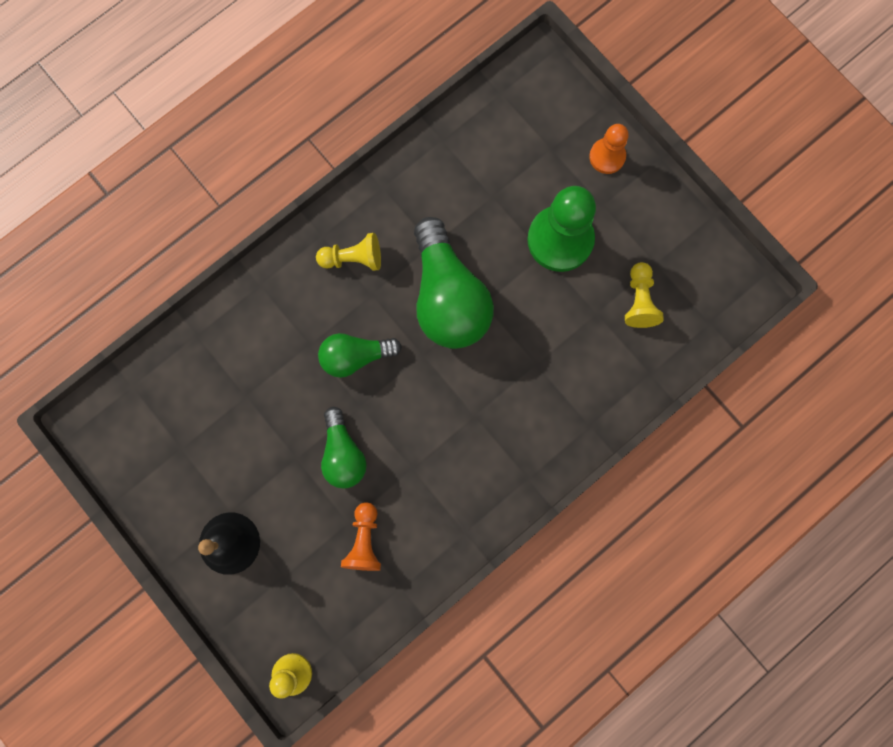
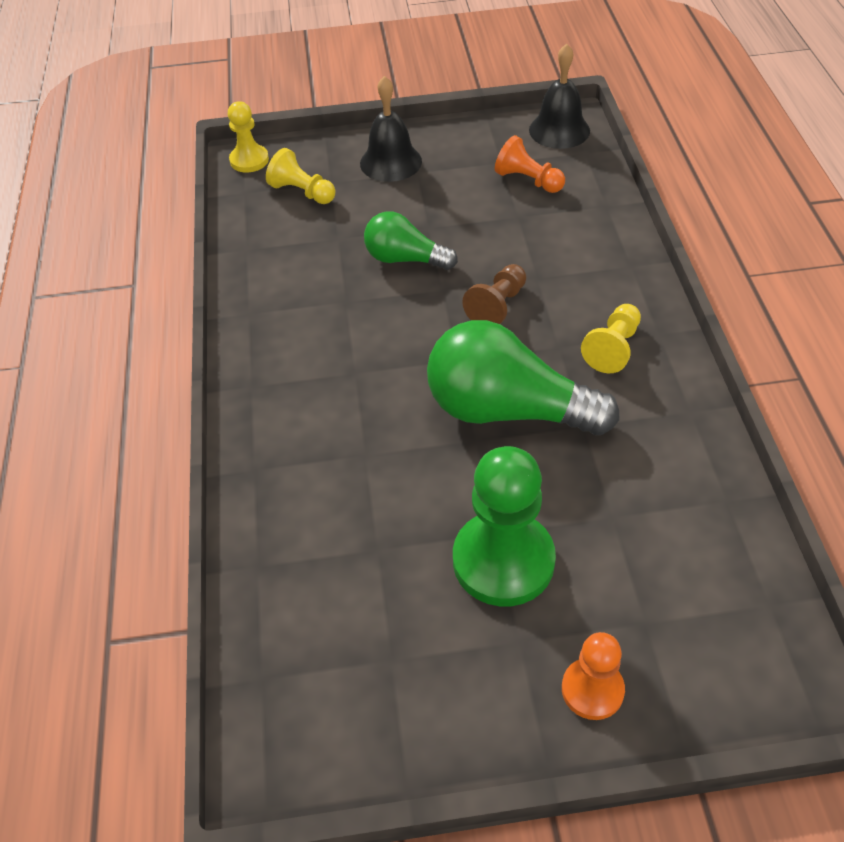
camera: 125 degrees right, 30 degrees down
(109, 423) = (559, 130): none -> black bell
(356, 356) = (497, 306): green light bulb -> brown pawn
(364, 540) = (311, 242): orange pawn -> orange pawn (528, 180)
(639, 300) = (357, 607): yellow pawn -> yellow pawn (302, 192)

